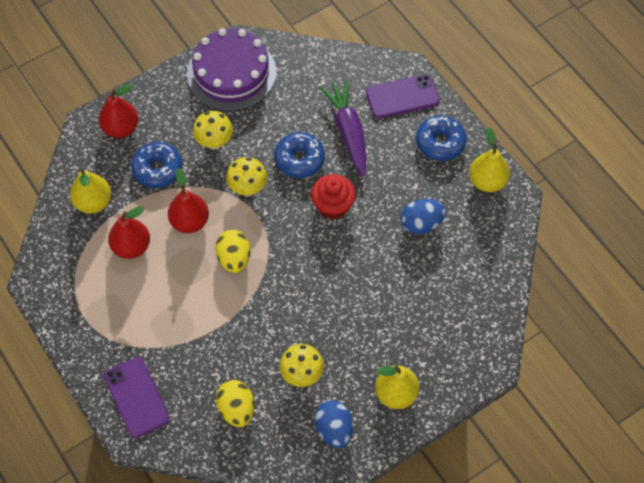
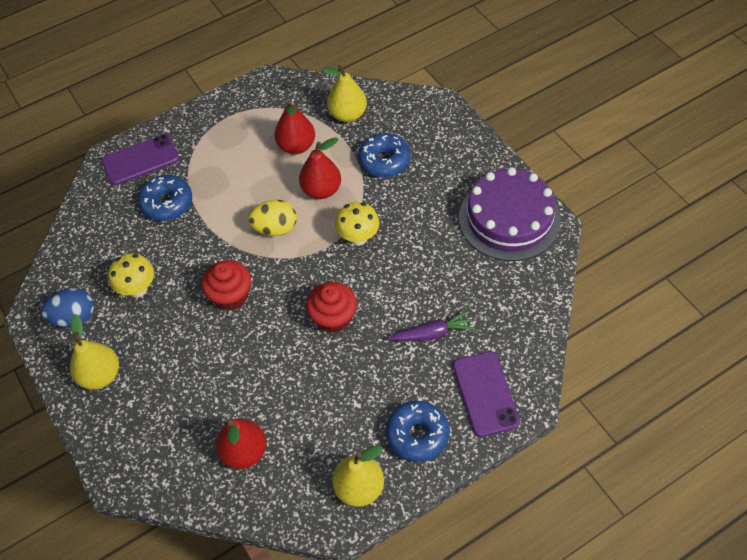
camera: 95 degrees right, 5 degrees down
(121, 128) = (434, 129): red pear -> red pear (244, 452)
(214, 142) = (417, 207): yellow mushroom -> none
(236, 409) = (113, 236): yellow egg -> none
(299, 159) = (394, 285): blue donut -> blue donut (167, 203)
(309, 291) = (230, 295): none -> red cupcake
(348, 131) = (433, 333): purple carrot -> purple carrot, size x0.64
(421, 224) = (303, 408): blue egg -> none

